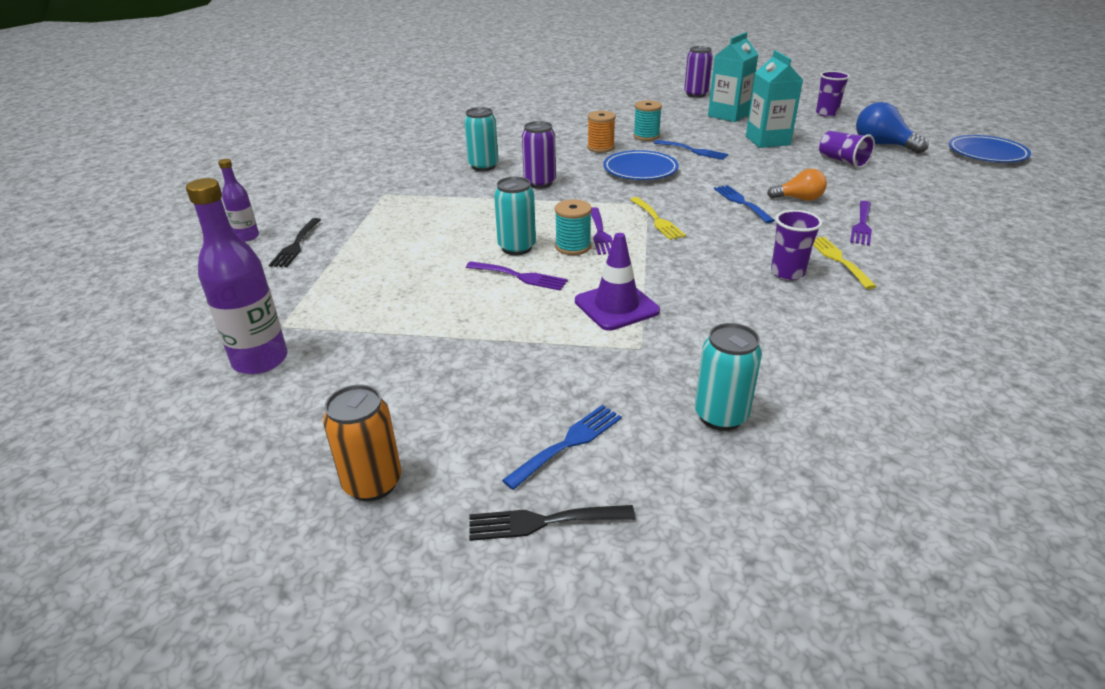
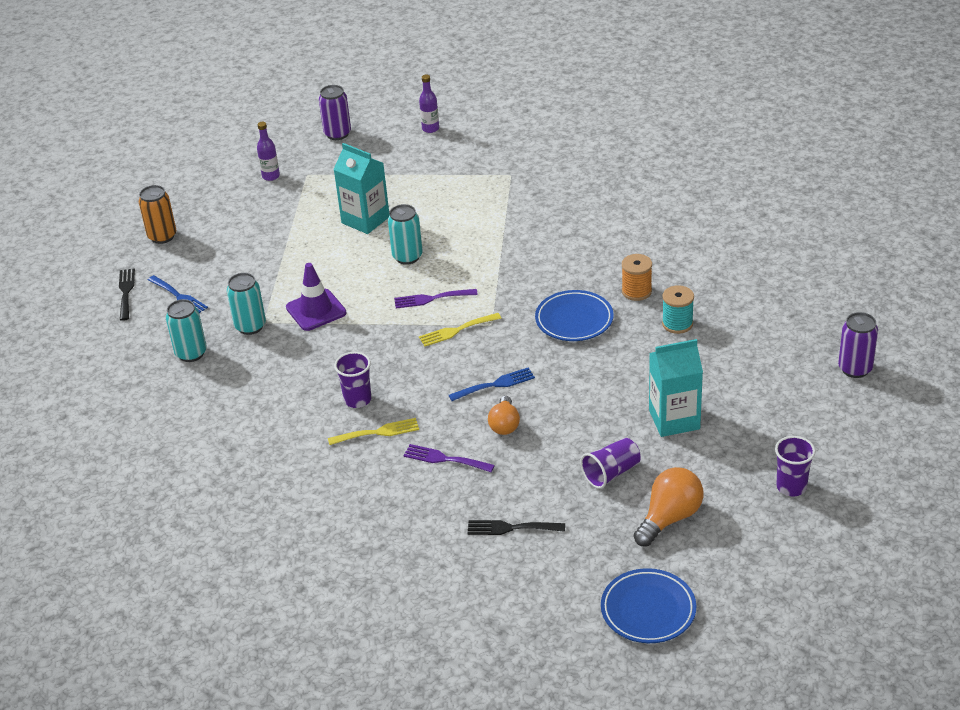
camera: 90 degrees right, 5 degrees up
(260, 360) = (271, 176): purple bottle -> purple bottle, size x0.56
(296, 245) = (416, 153): black fork -> black fork (511, 528)
(483, 166) = (578, 220): turquoise can -> turquoise can (250, 326)
(520, 276) = (361, 263): purple fork -> none
(539, 183) = (538, 258): purple can -> purple can (337, 134)
(573, 247) = (408, 285): turquoise spool -> none
(693, 151) = (634, 358): blue fork -> none
(728, 115) = (767, 394): turquoise carton -> turquoise carton (365, 220)
(882, 145) = (669, 518): blue light bulb -> orange light bulb

